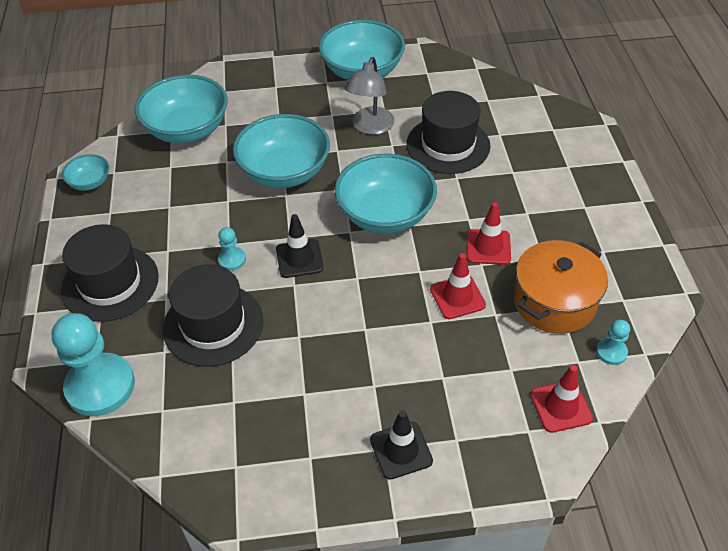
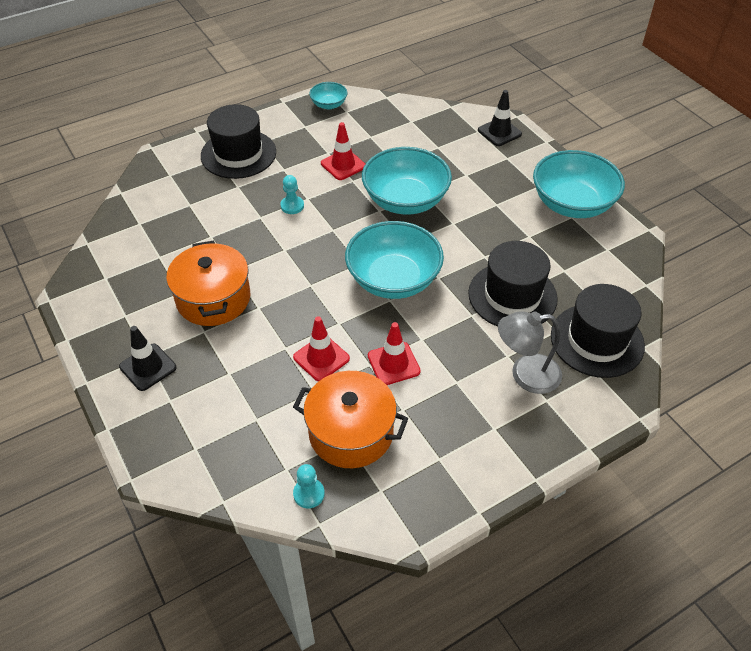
camera: 65 degrees right, 0 degrees up
(100, 386) = (148, 186): turquoise pawn -> none
(187, 129) = (417, 129): turquoise bowl -> none
(213, 324) = (224, 220): black hat -> black hat (597, 340)
(299, 258) = (313, 243): black traffic cone -> black traffic cone (499, 132)
(331, 365) = (213, 299): none -> orange pot
(370, 127) = (498, 234): grey lamp -> grey lamp (525, 375)
(561, 406) = (229, 467): red traffic cone -> red traffic cone (343, 165)

